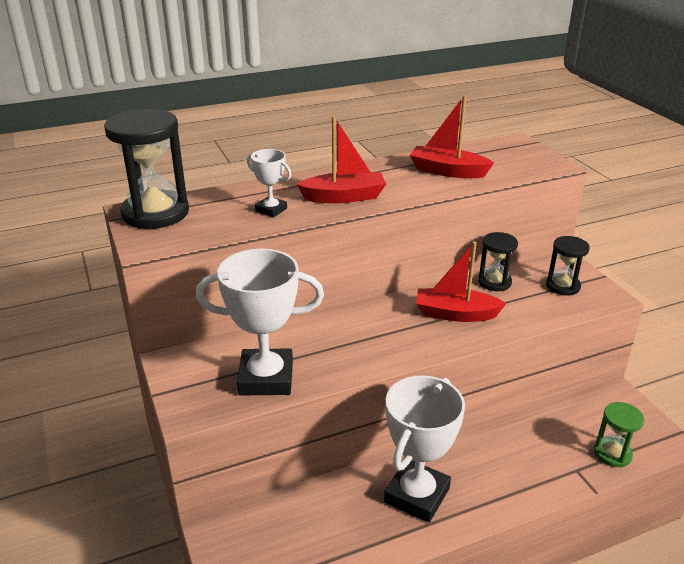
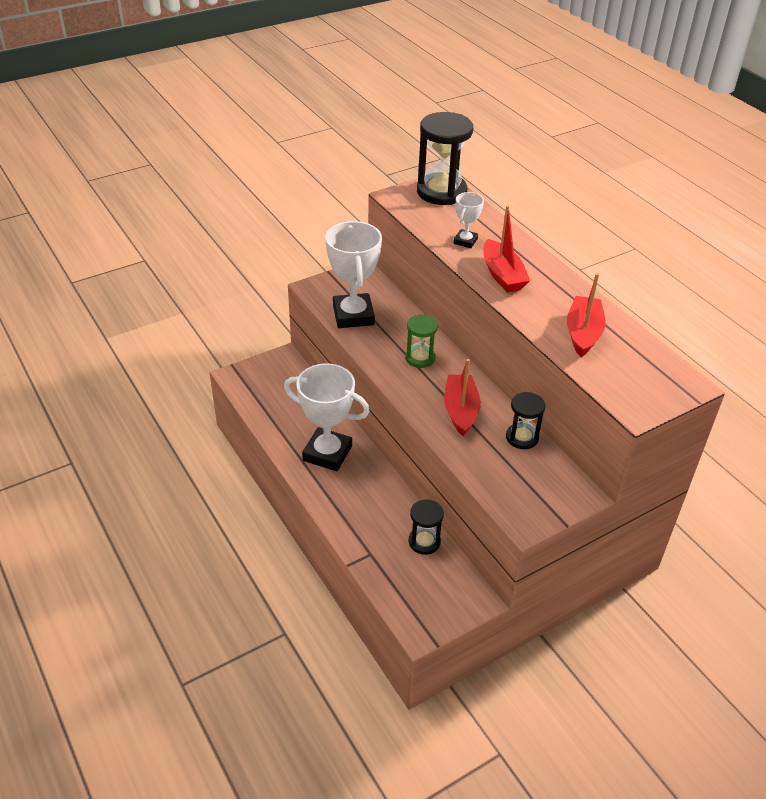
camera: 80 degrees right, 10 degrees up
(563, 286) = (532, 488): black hourglass -> black hourglass (424, 542)
(612, 453) = (395, 582): green hourglass -> green hourglass (420, 358)

